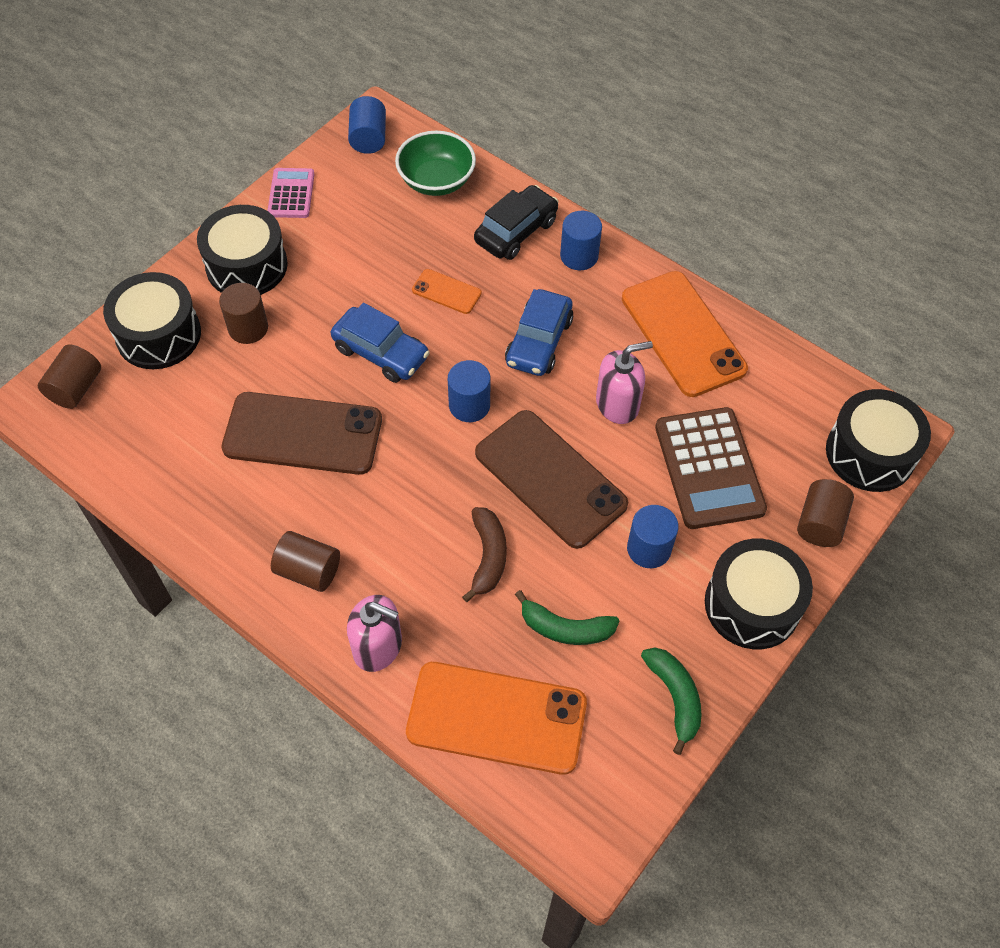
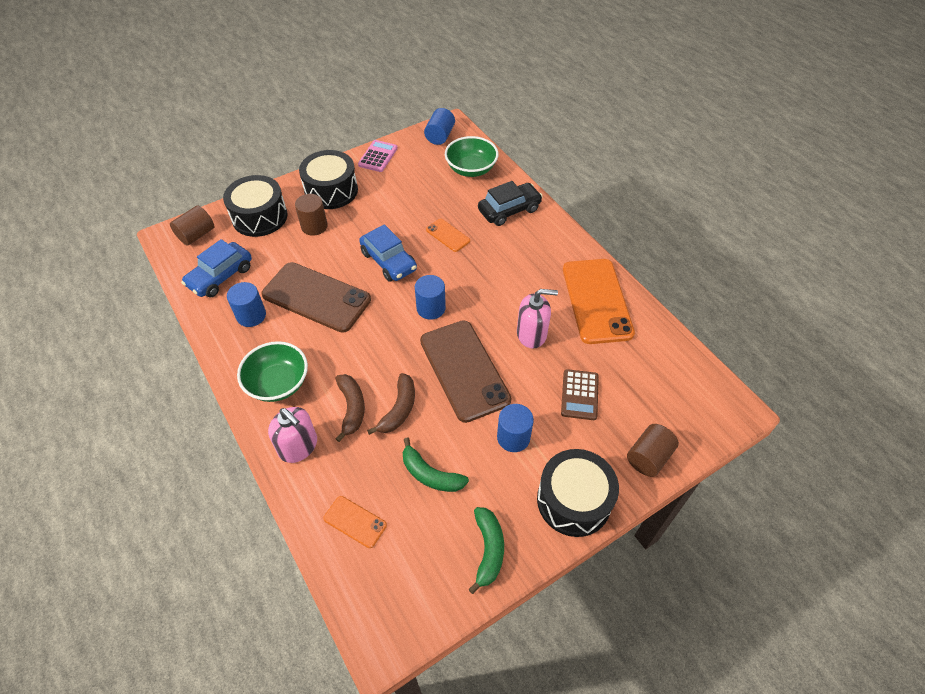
camera: 20 degrees right, 5 degrees down
(308, 571) = (278, 383): brown cylinder -> green bowl
(424, 574) = (351, 408): none -> brown banana
(496, 717) = (355, 522): orange phone -> orange phone, size x0.47
(539, 342) = (495, 281): blue car -> blue car (220, 276)
(579, 256) = (545, 234): blue cylinder -> blue cylinder (251, 315)
(709, 468) = (579, 395): brown calculator -> brown calculator, size x0.57
(870, 453) = (706, 418): black drum -> none

